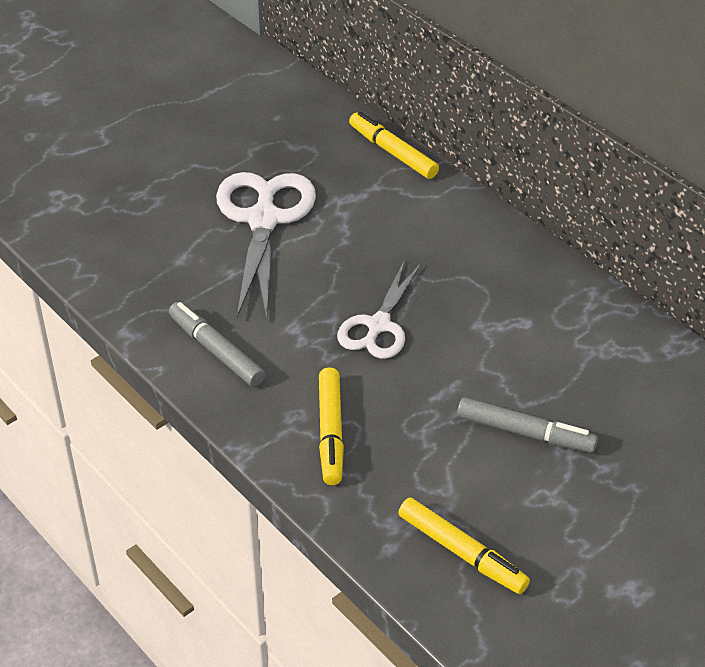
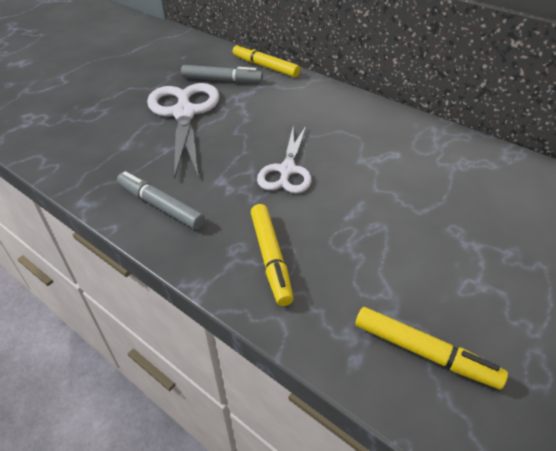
camera: 10 degrees left, 0 degrees up
(525, 433) = (432, 234): grey marker -> grey marker (222, 80)

